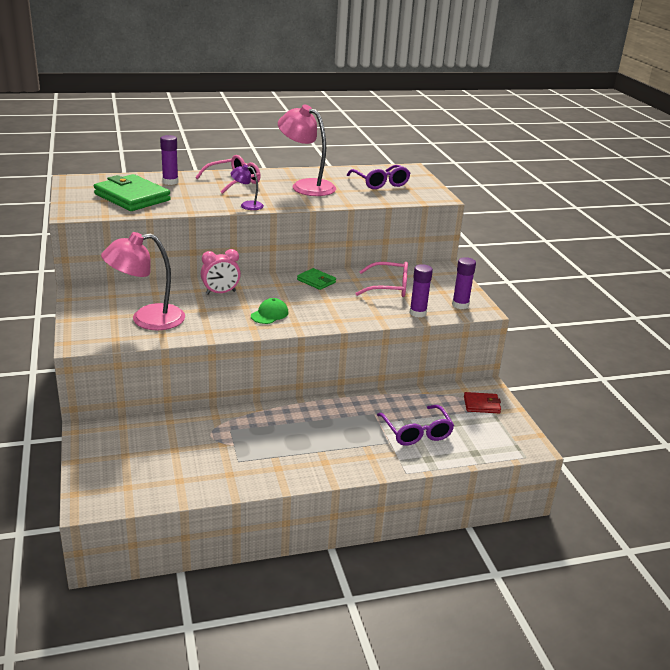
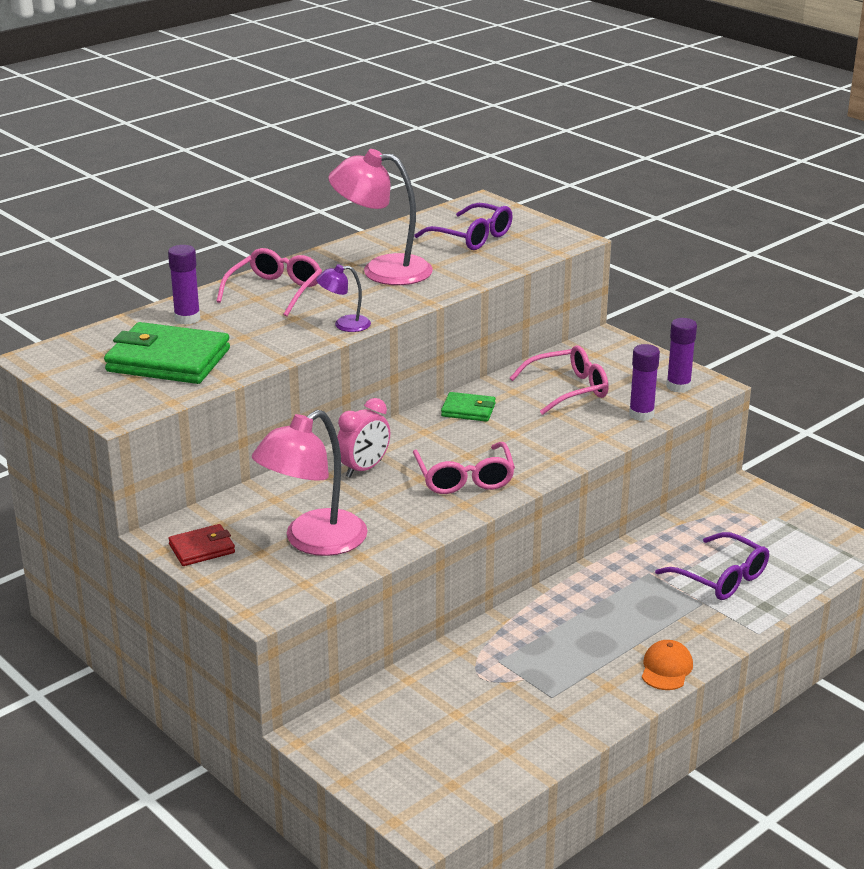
camera: 25 degrees left, 0 degrees up
(269, 314) = (464, 478): green cap -> pink glasses
(324, 471) = (666, 668): none -> orange cap
(481, 405) = (759, 515): red wallet -> red wallet (202, 549)

